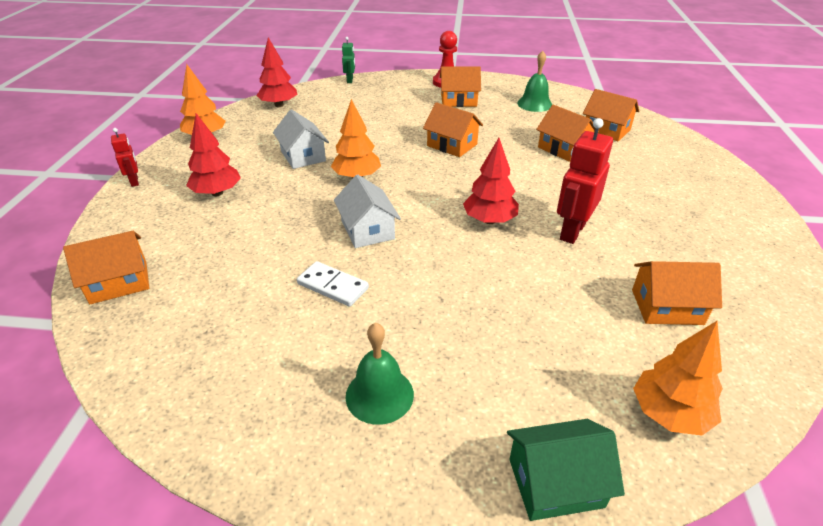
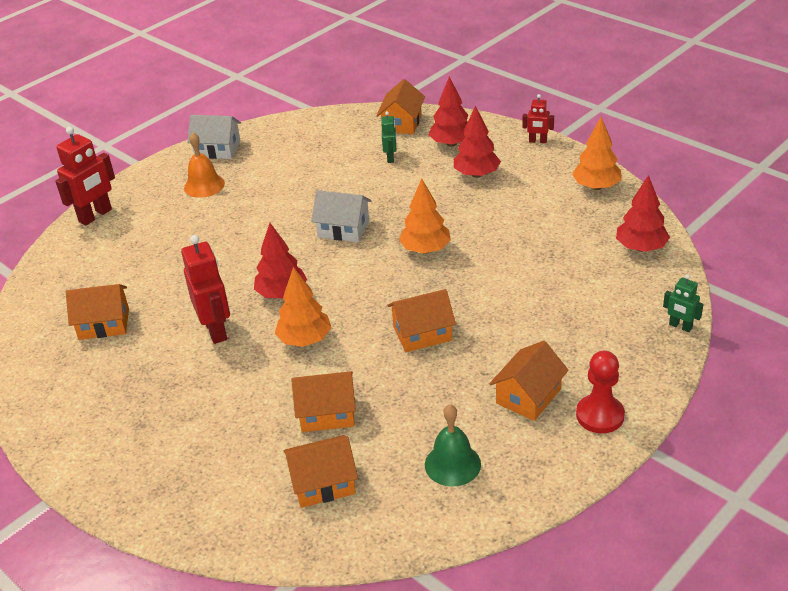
camera: 130 degrees right, 0 degrees up
(159, 227) = (451, 143): none -> red tree
(211, 256) = (391, 158): none -> green robot
(303, 156) = (498, 231): white house -> white house (217, 149)
(333, 286) = (302, 195): white domino -> none
(379, 395) = (204, 185): green bell -> orange bell
(555, 483) = (95, 216): green house -> red robot
(667, 307) = (104, 324): orange house -> orange house turned 45 degrees clockwise
(669, 414) = (64, 271): orange tree -> orange tree (305, 340)

